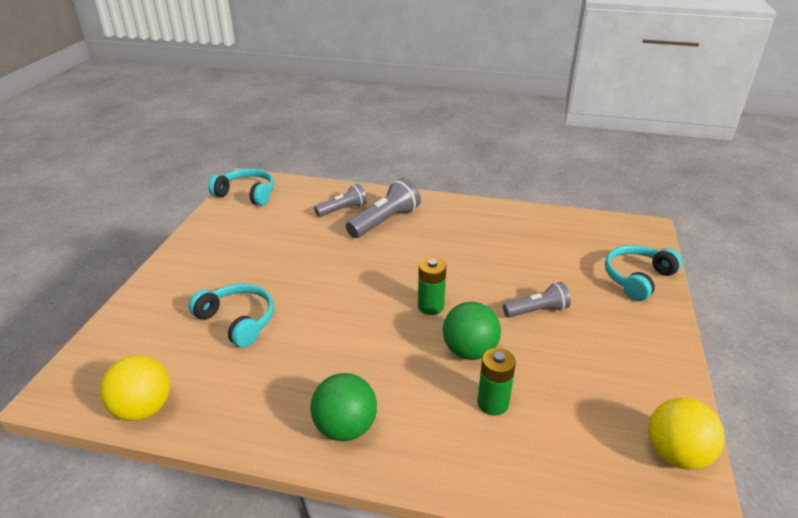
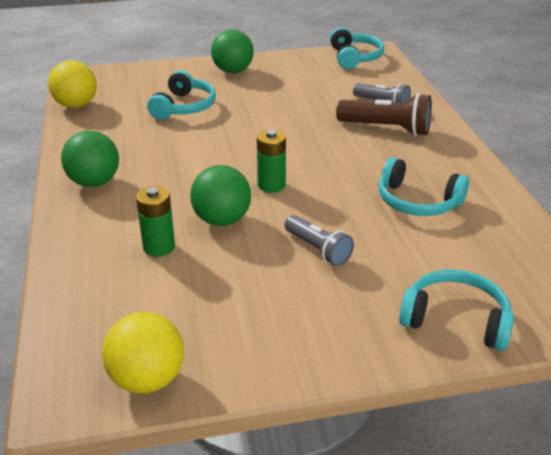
camera: 65 degrees right, 0 degrees up
(193, 267) = (233, 71): none -> green ball
(385, 221) = (386, 129): grey flashlight -> brown flashlight
(497, 245) = (417, 201): none -> turquoise headphones

